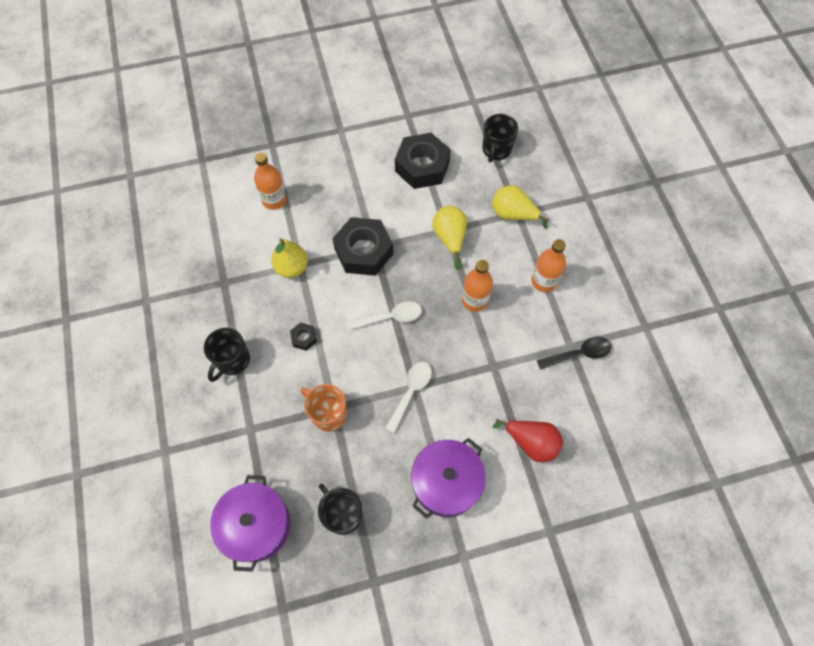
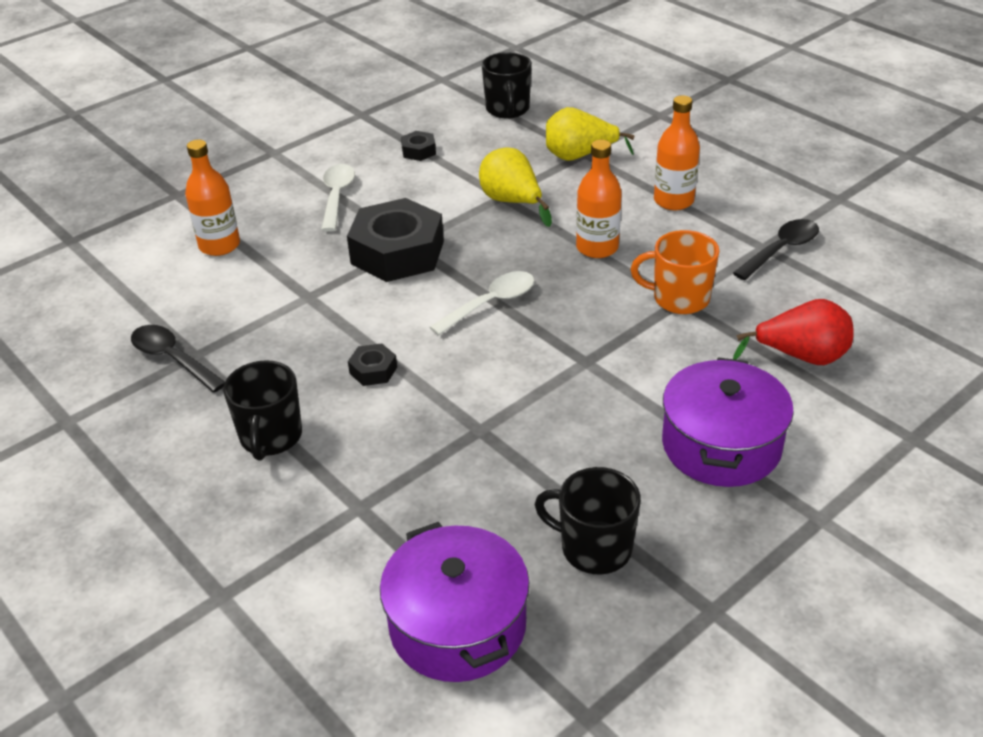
camera: 25 degrees left, 25 degrees down
(212, 280) = (173, 359): none -> black spoon
(291, 268) = (298, 304): yellow pear -> none
(328, 414) = (477, 439): orange mug -> orange mug (679, 298)
(410, 392) = (585, 369): white spoon -> white spoon (337, 196)
(422, 166) = (418, 151): black nut -> black nut, size x0.43

